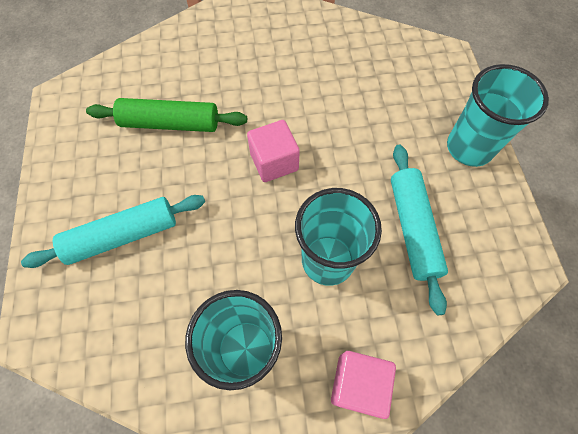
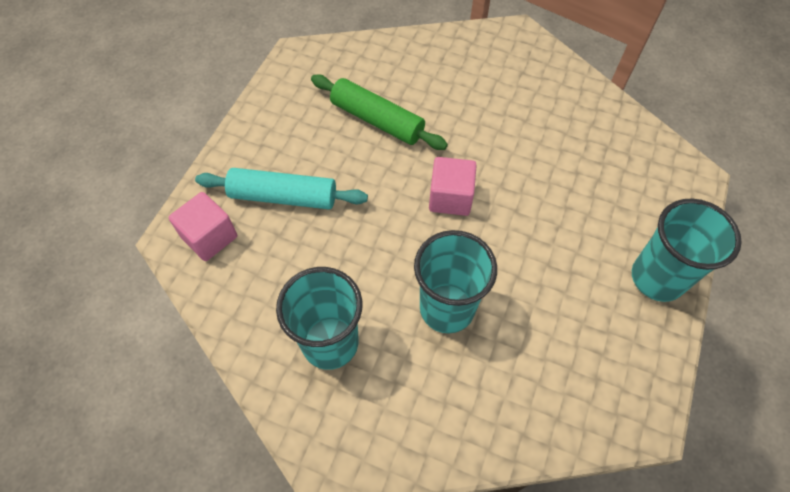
camera: 30 degrees right, 5 degrees down
(358, 384) = (409, 426): pink cube -> pink cube (209, 237)
(413, 228) = (547, 323): turquoise rolling pin -> none

